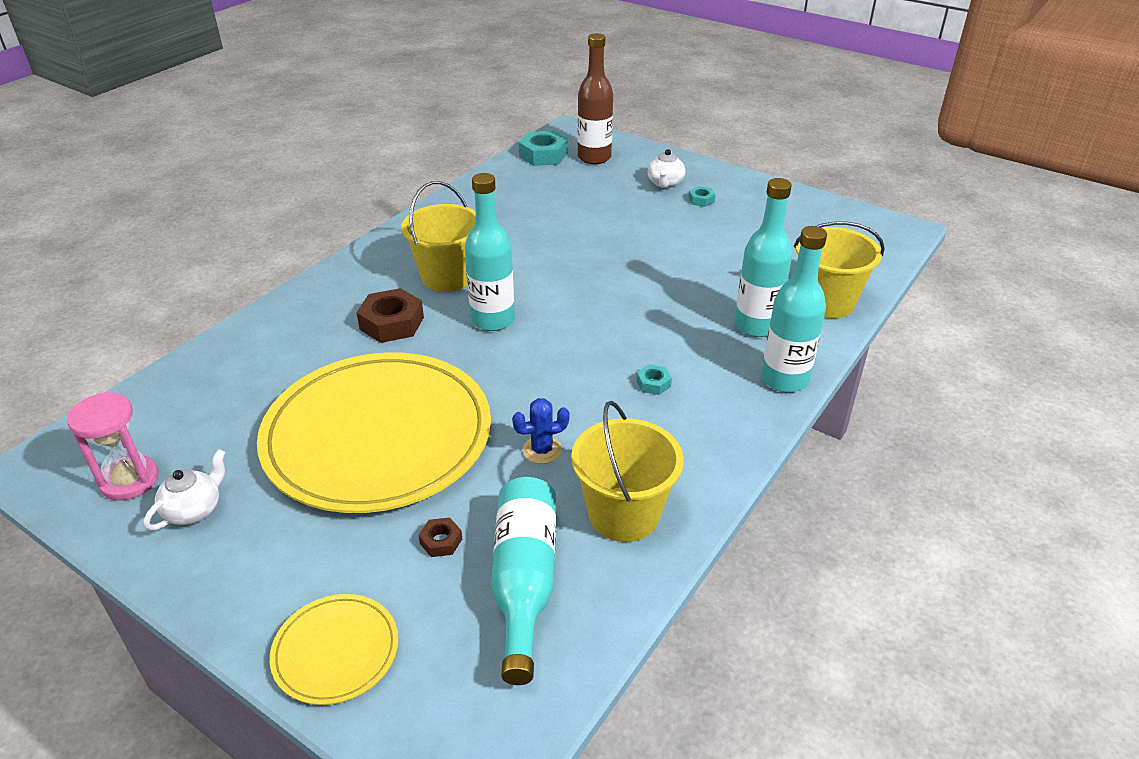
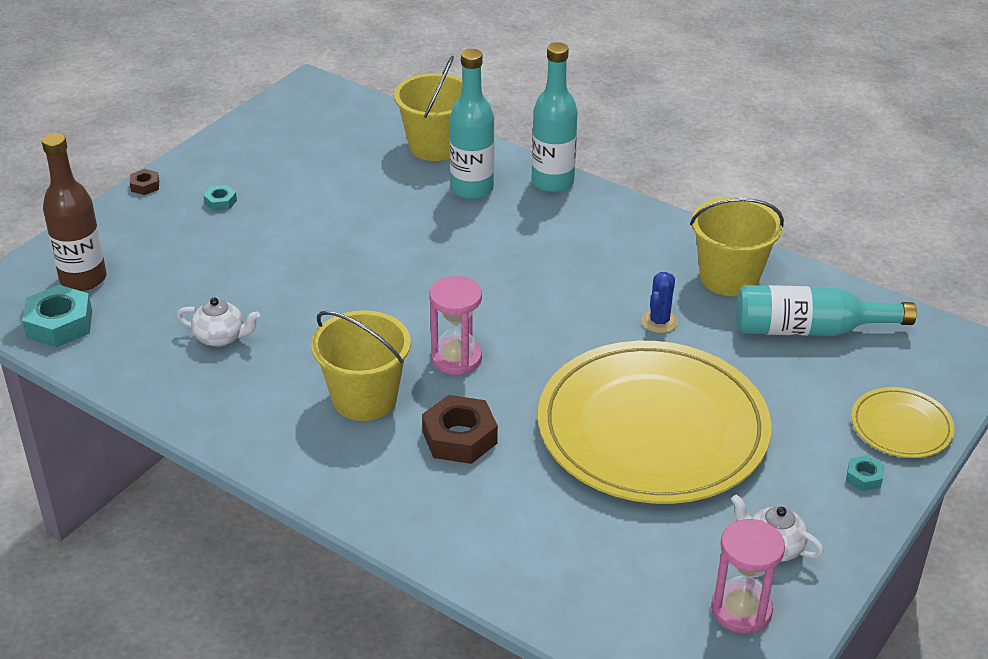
camera: 90 degrees left, 0 degrees up
(441, 541) = (778, 377): brown nut -> brown nut (145, 186)
(493, 320) = (456, 358): turquoise bottle -> pink hourglass
(542, 450) = (659, 321): blue cactus -> blue cactus turned 45 degrees clockwise
(653, 383) = (561, 254): turquoise nut -> turquoise nut (864, 477)
(665, 183) = (173, 225): white teapot -> white teapot (221, 337)

